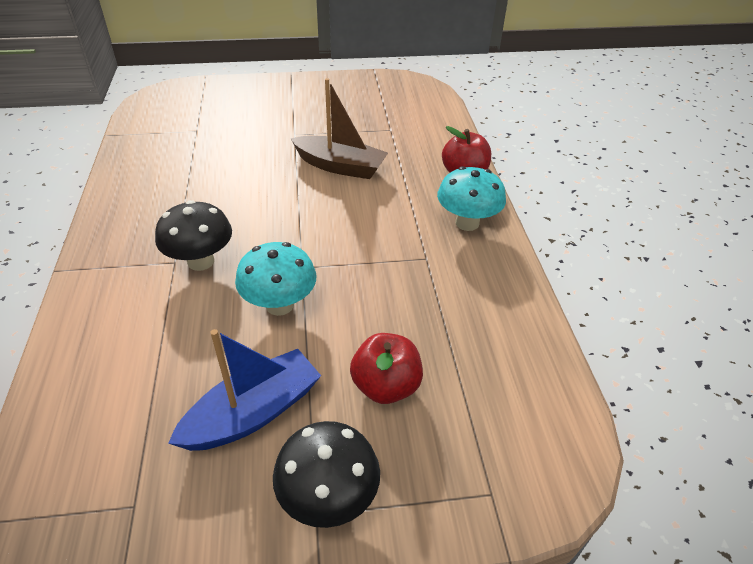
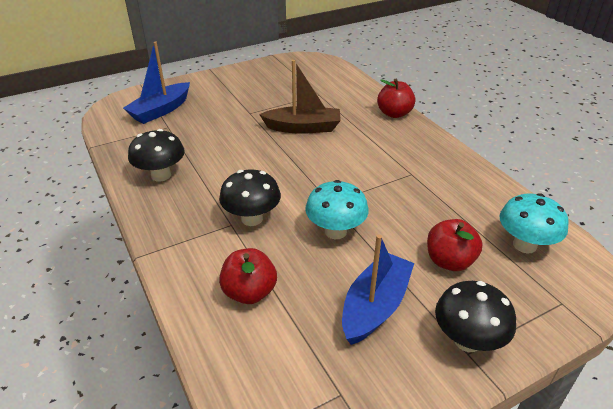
camera: 20 degrees left, 5 degrees down
(132, 348) = (249, 292): none -> red apple
(147, 184) = (161, 175): none -> black mushroom
(203, 110) = (161, 110): none -> blue boat
(467, 223) = (420, 144): turquoise mushroom -> turquoise mushroom (524, 245)

